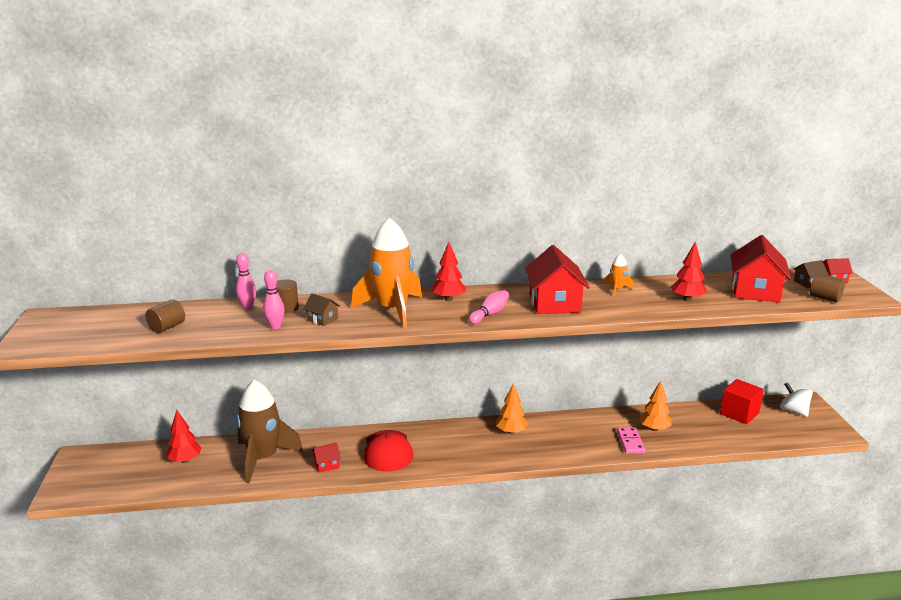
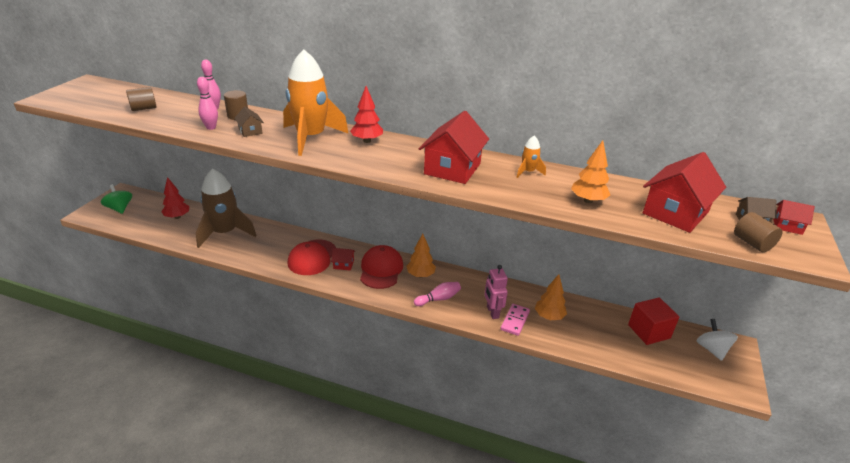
camera: 25 degrees right, 10 degrees up
(97, 474) = (119, 208): none -> green spinning top
(326, 464) = (260, 253): red house -> red house (343, 264)
(469, 439) = (381, 269): none -> red cap
(490, 314) = (383, 163): pink bowling pin -> pink bowling pin (438, 299)
(605, 442) = (492, 312): none -> pink robot
(687, 299) = (588, 200): red tree -> orange tree

